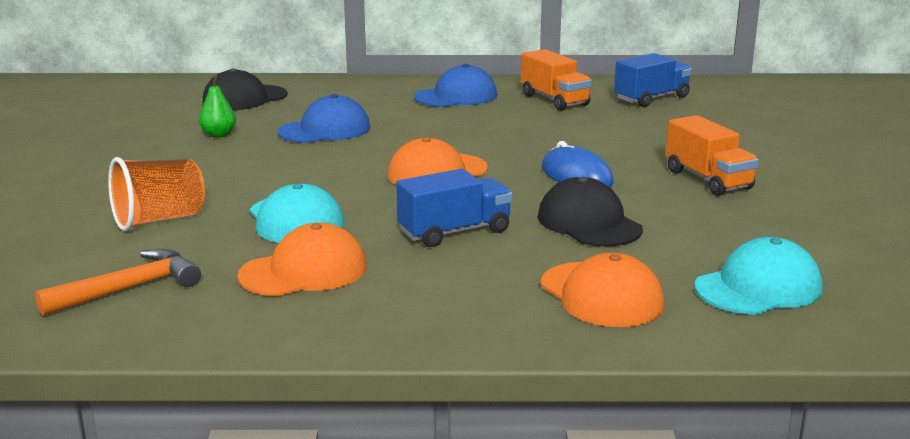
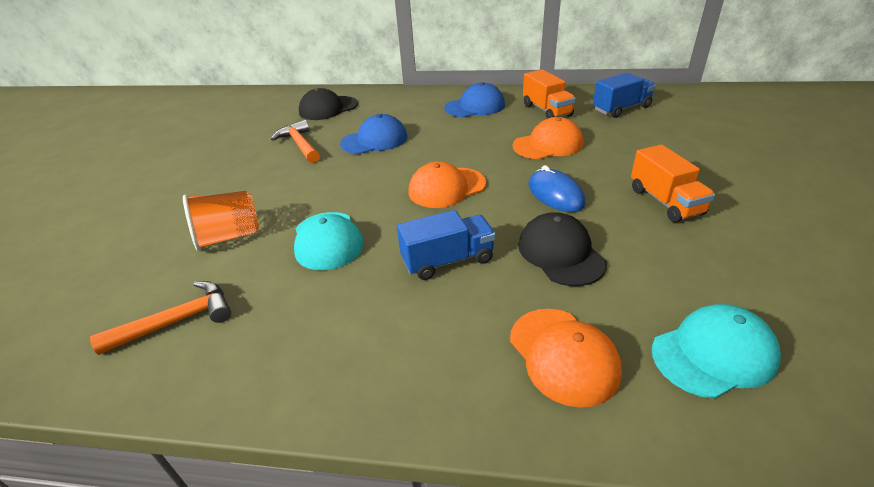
camera: 10 degrees right, 15 degrees up
(219, 135) = (300, 144): green pear -> orange hammer
(304, 271) = (316, 306): orange cap -> orange cap (548, 145)

